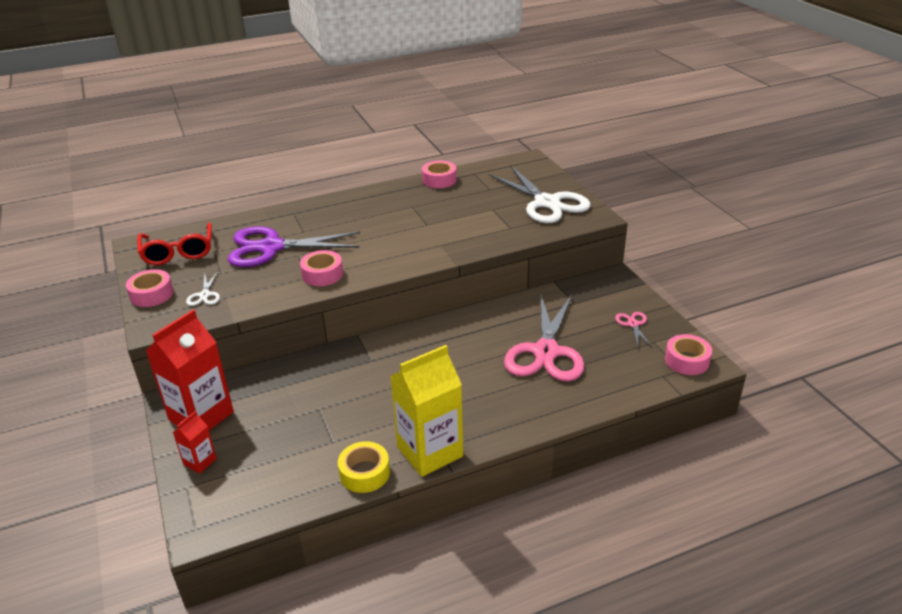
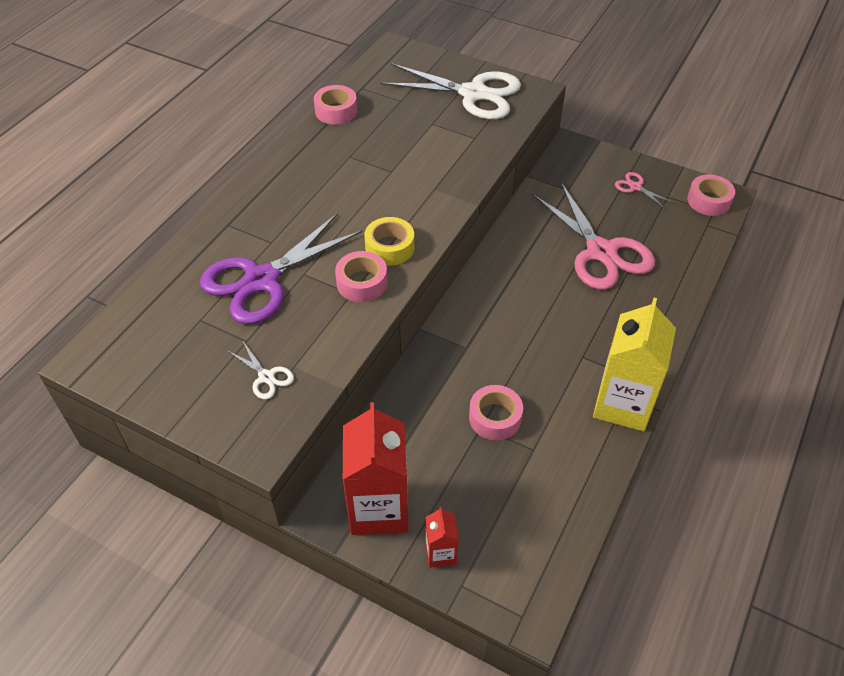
camera: 40 degrees left, 15 degrees up
(151, 294) = (201, 411): pink tape -> pink tape (495, 418)
(178, 252) = (156, 343): red glasses -> none
(364, 473) = (596, 460): yellow tape -> yellow tape (389, 247)

